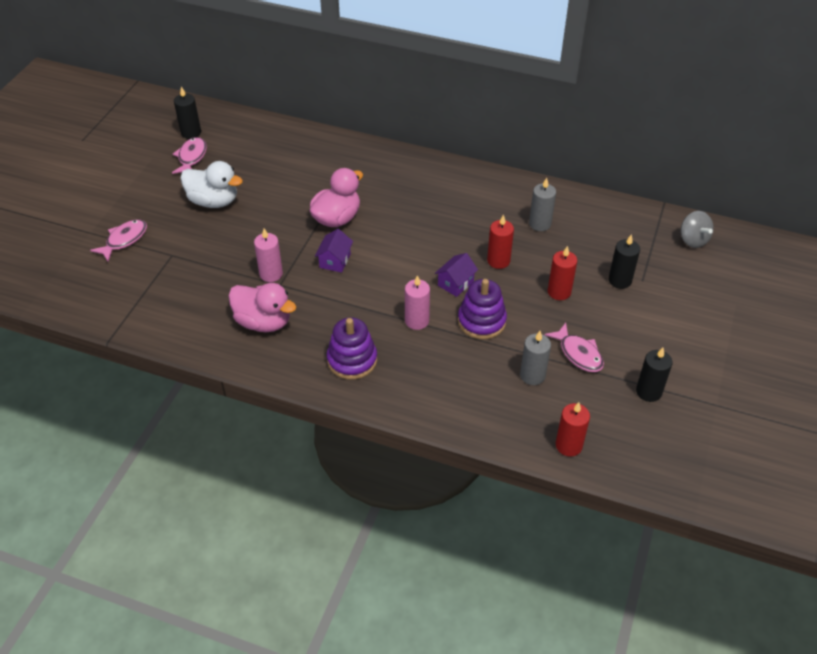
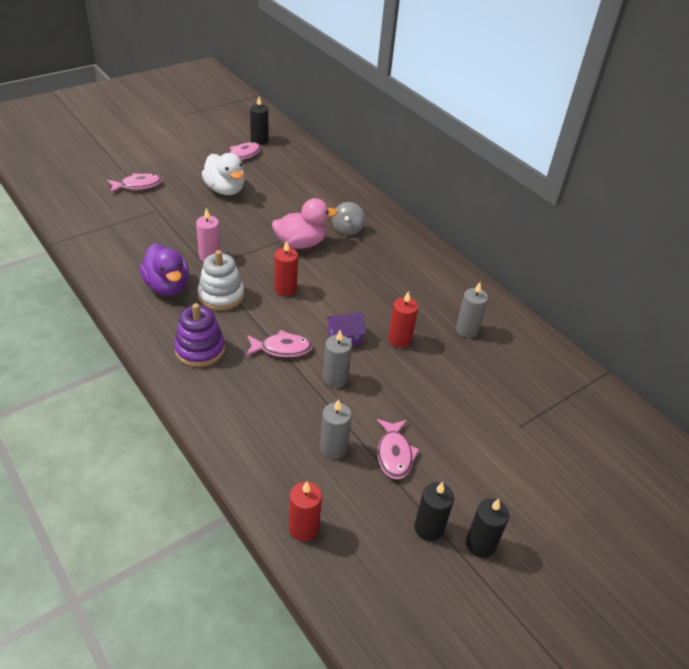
camera: 30 degrees right, 5 degrees down
(263, 322) = (167, 286): pink duck -> purple duck
(319, 304) = (221, 295): none -> white stacking toy
(335, 260) = (267, 271): purple house -> none
(417, 321) = (282, 349): pink candle -> pink fish
(481, 321) = (335, 378): purple stacking toy -> grey candle
(559, 292) = (429, 393): red candle -> red candle (285, 289)
(620, 280) = (497, 414): black candle -> black candle (480, 544)
(693, 240) = (608, 419): grey spinning top -> grey spinning top (347, 229)

